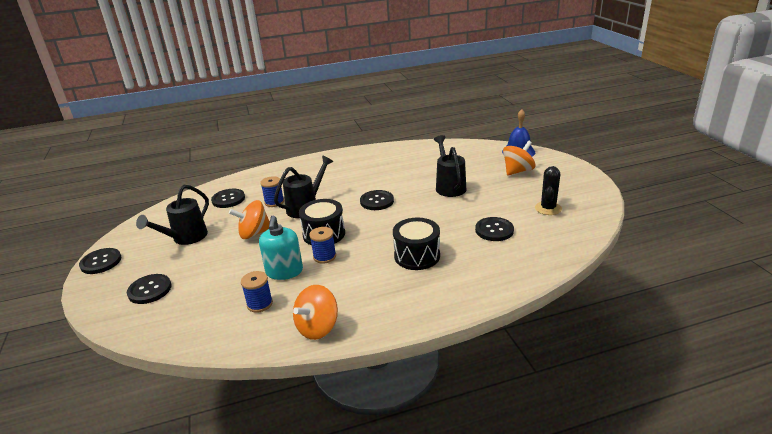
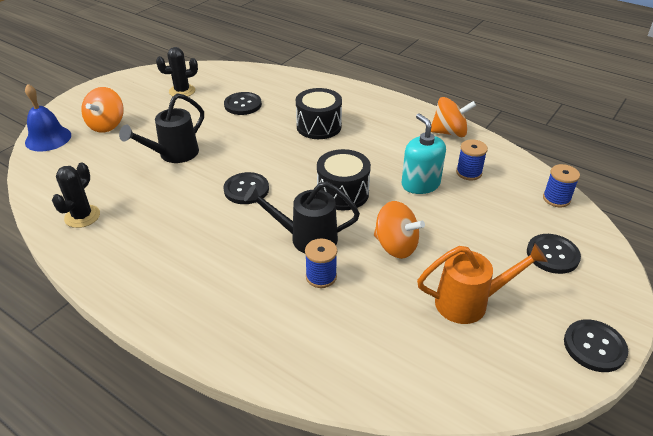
camera: 130 degrees left, 10 degrees up
(186, 238) = (469, 302): black watering can -> orange watering can
(228, 199) = (358, 335): black button -> none
(284, 271) = (420, 184): turquoise soap dispenser -> turquoise soap dispenser turned 75 degrees counterclockwise
(324, 256) = (374, 173): blue spool -> blue spool (556, 199)
(417, 152) = (82, 216): none -> black cactus
(517, 171) = (107, 125): orange spinning top -> orange spinning top turned 90 degrees counterclockwise

